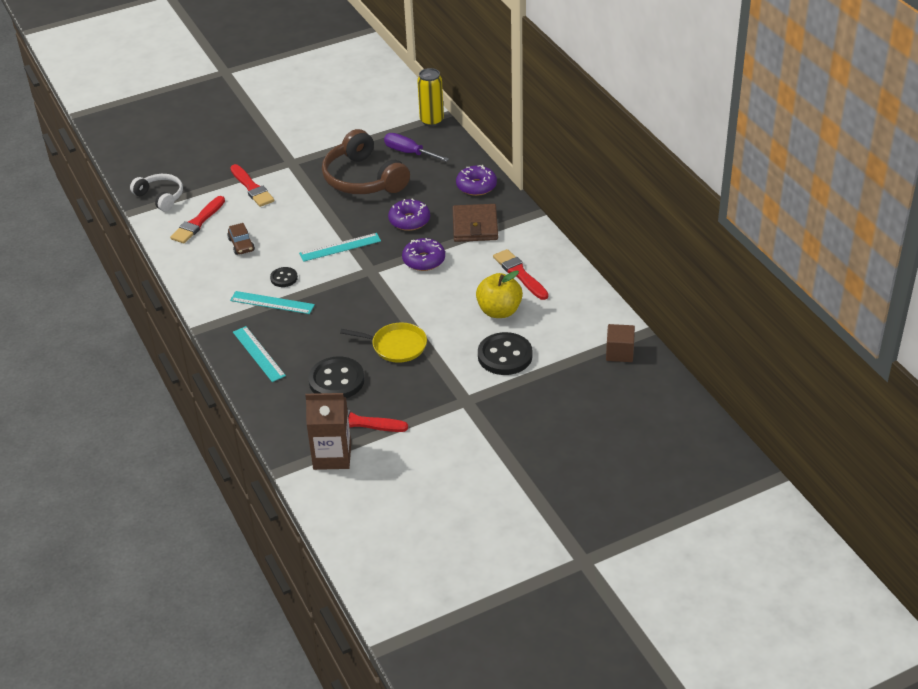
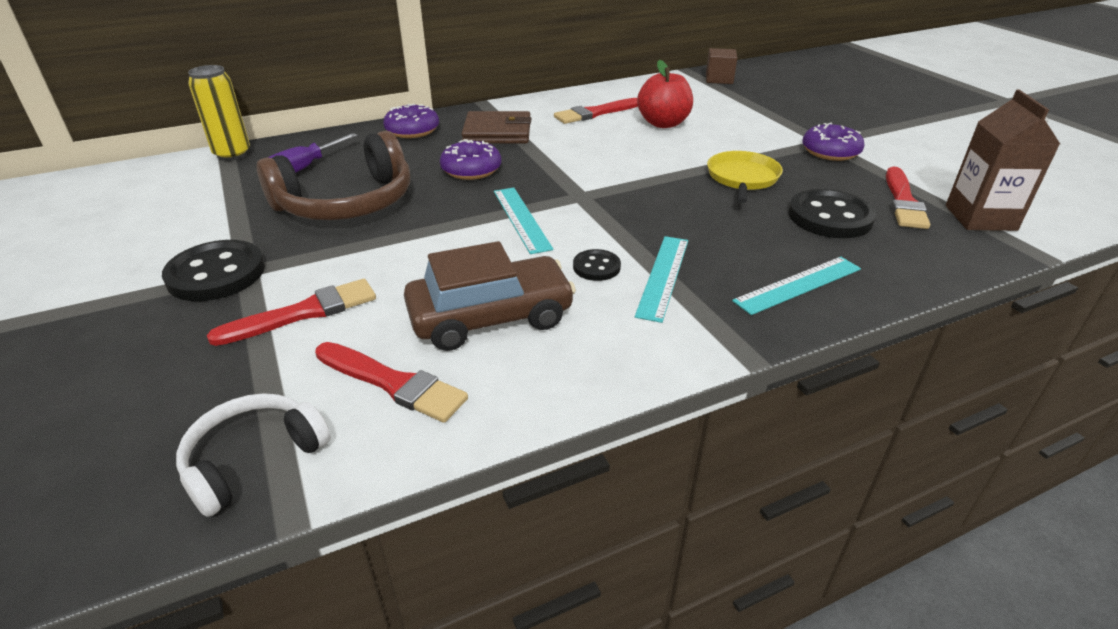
camera: 90 degrees left, 5 degrees down
(241, 245) = (491, 317): brown car -> brown car, size x2.00
(424, 260) = (563, 161): purple donut -> purple donut (830, 152)
(499, 311) = (663, 123): yellow apple -> red apple
(505, 356) = (740, 122): black button -> black button (216, 274)

